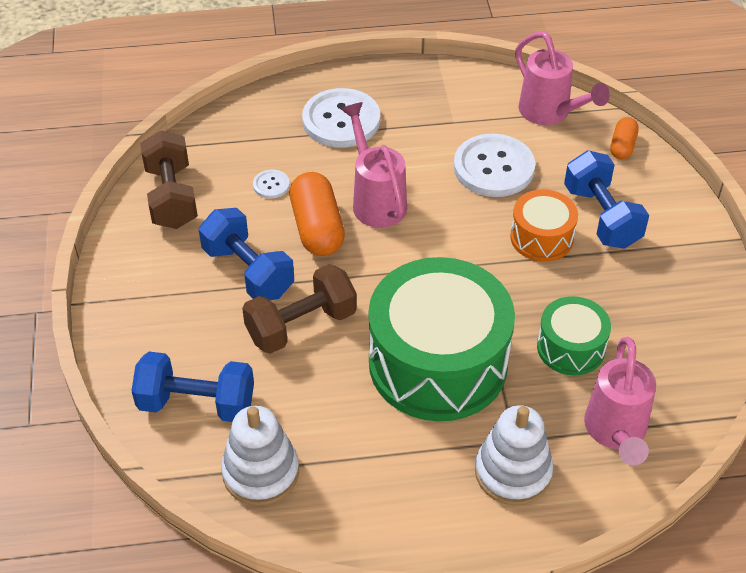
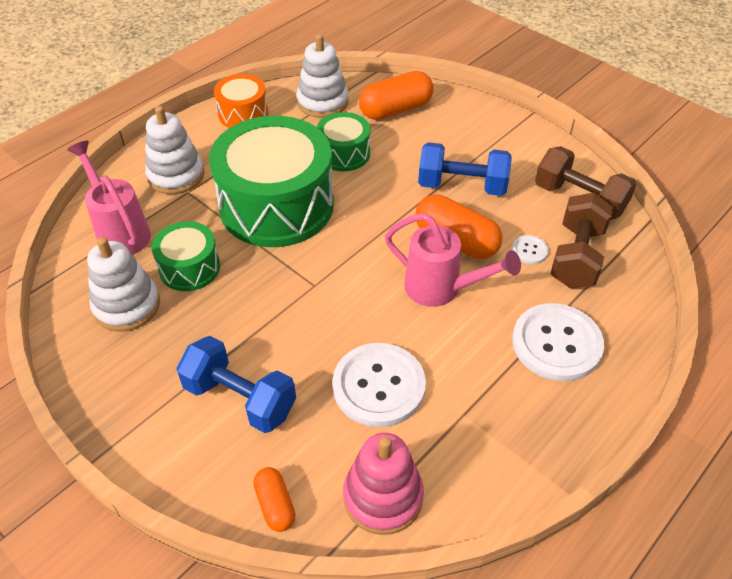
camera: 140 degrees right, 0 degrees up
(197, 403) = (395, 109): blue dumbbell -> orange capsule
(301, 325) = (388, 176): brown dumbbell -> brown dumbbell (576, 256)
(314, 381) = (343, 153): none -> green drum
(541, 237) = (278, 342): orange drum -> orange drum (243, 114)
(550, 113) = (383, 497): pink watering can -> pink stacking toy
(650, 345) = (127, 306): none -> white stacking toy

